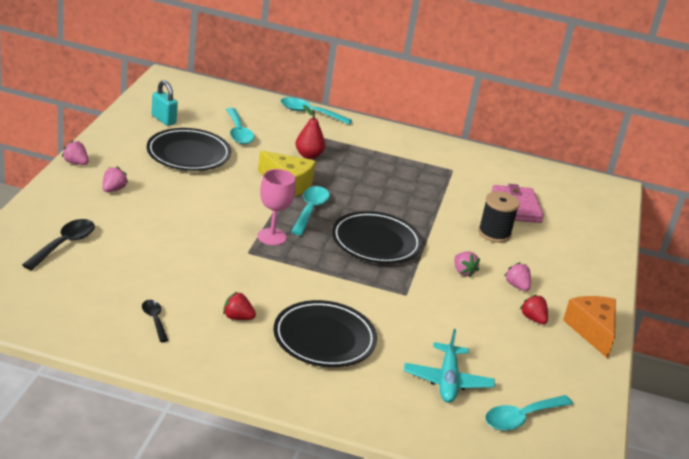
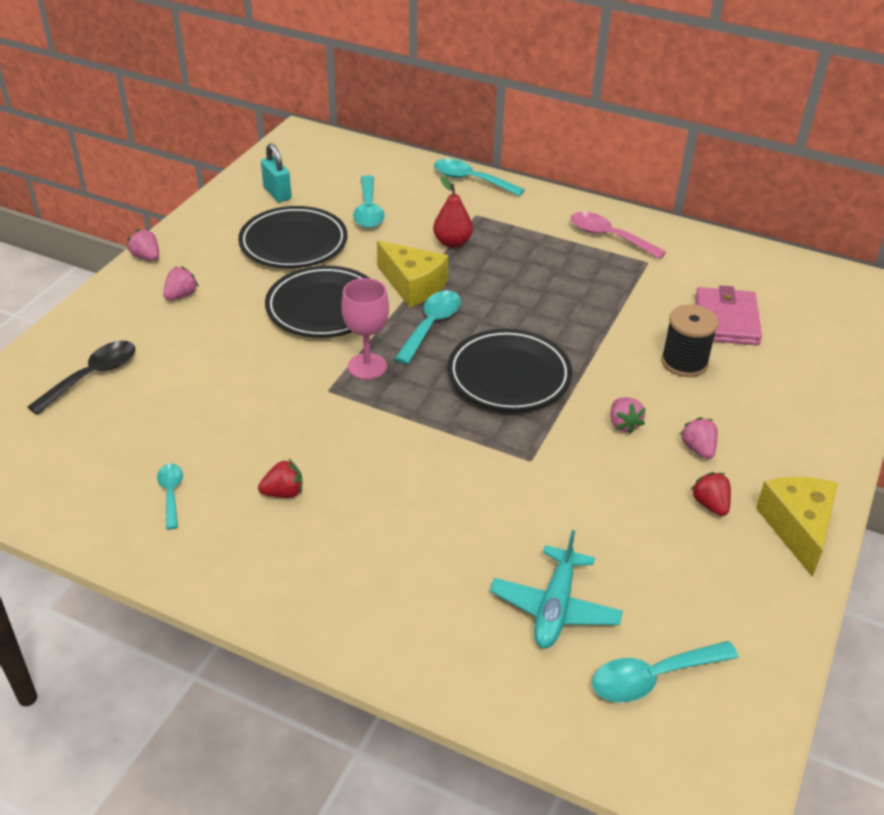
camera: 15 degrees right, 10 degrees up
(154, 320) = (171, 493): black spoon -> turquoise spoon
(237, 317) = (283, 493): red strawberry -> red strawberry turned 135 degrees clockwise
(324, 339) = (393, 530): black plate -> black plate (324, 308)
(421, 153) = (609, 237): none -> pink spoon
(592, 331) = (797, 528): orange cheese -> yellow cheese

